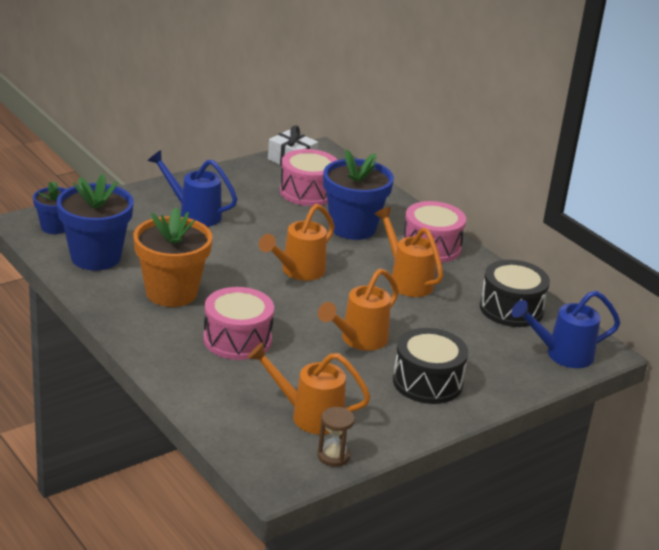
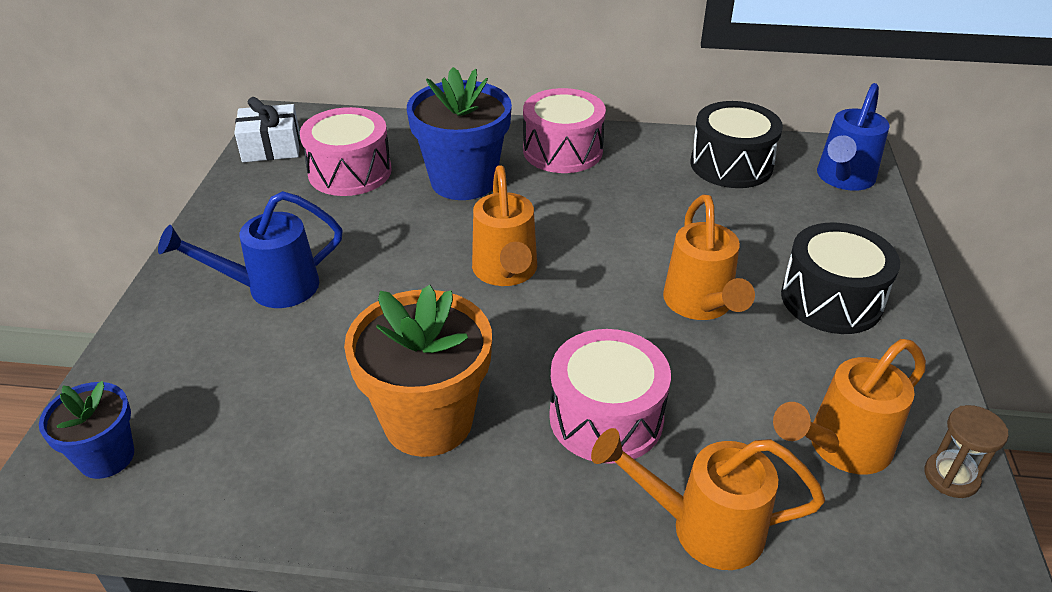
camera: 45 degrees left, 10 degrees up
(95, 257) = (245, 454): blue flower pot -> none
(406, 280) = (610, 202): orange watering can -> orange watering can (701, 527)

